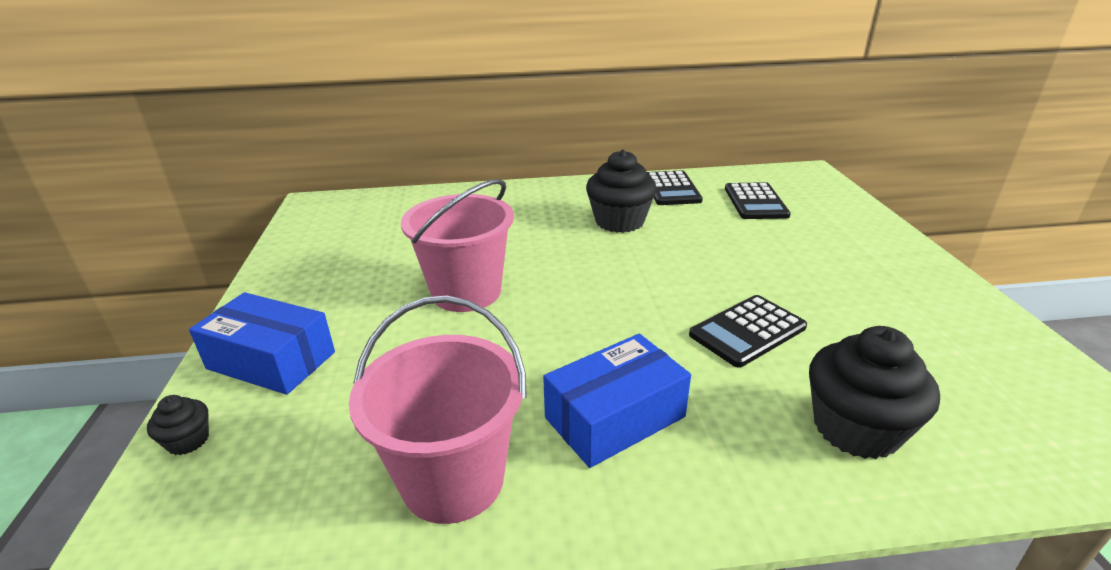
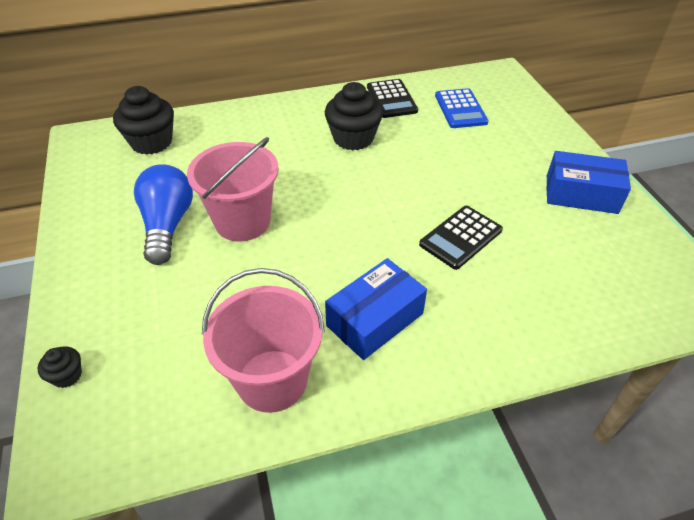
camera: 10 degrees left, 15 degrees up
(271, 360) = (104, 301): blue box -> blue box (581, 194)
(376, 288) = (167, 225): none -> blue light bulb
(755, 202) = (460, 109): black calculator -> blue calculator
(856, 428) = (535, 309): black cupcake -> black cupcake (151, 142)

